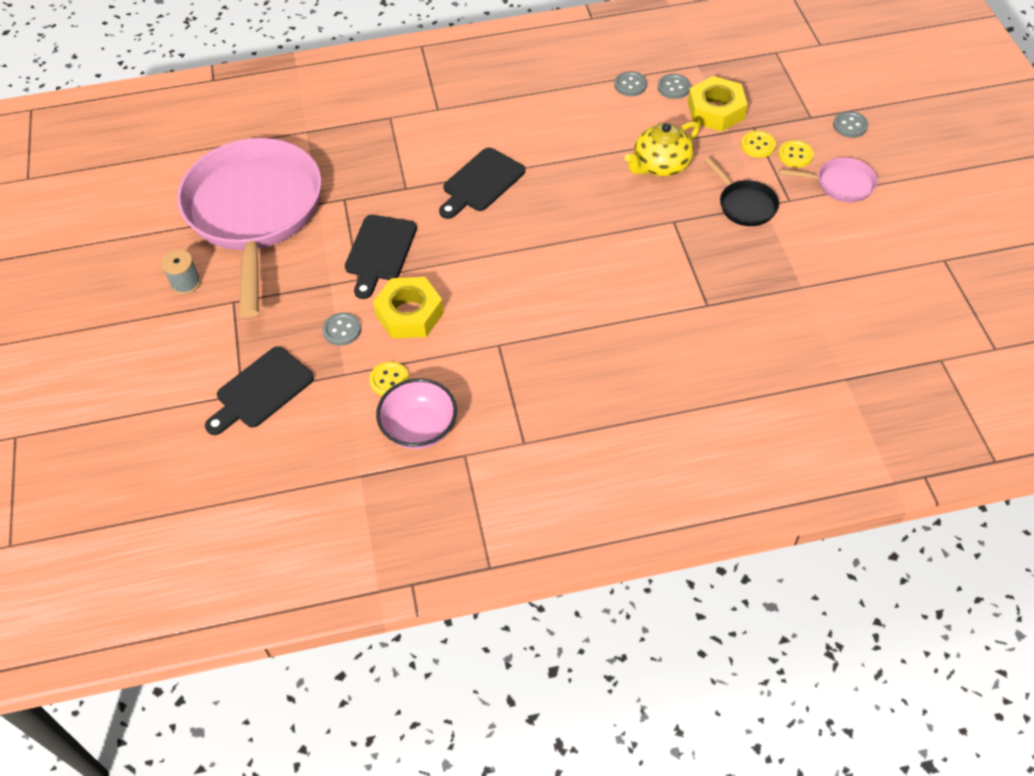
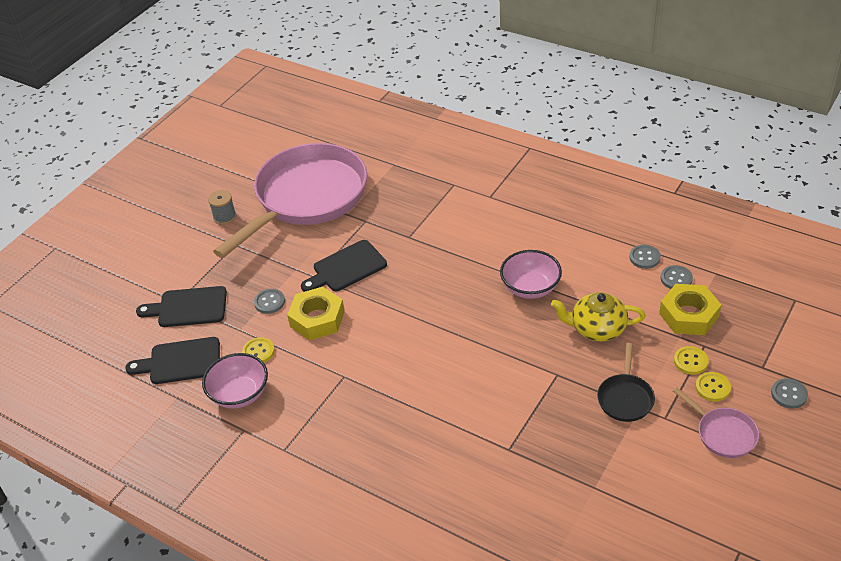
camera: 45 degrees right, 10 degrees down
(481, 182) = (459, 263): black cutting board -> black cutting board (181, 361)
(568, 166) = (530, 287): none -> pink bowl

